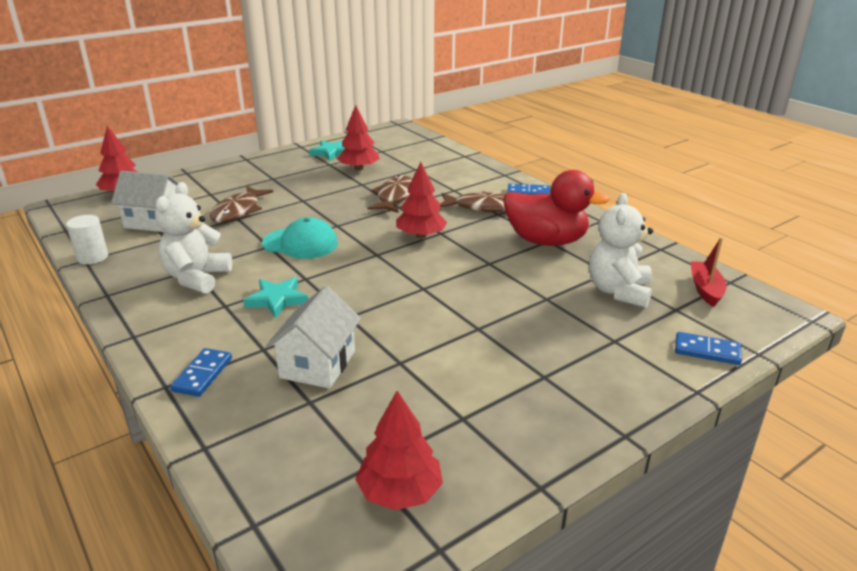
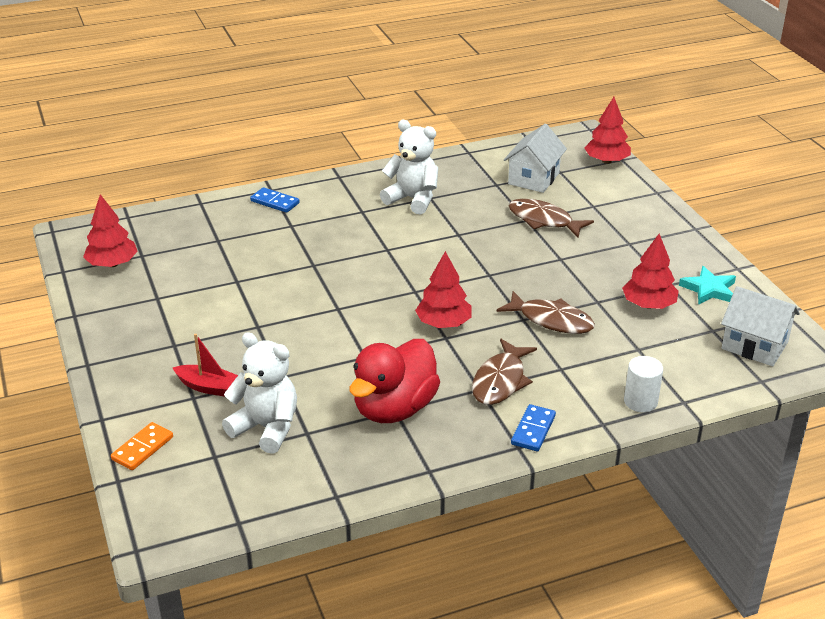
camera: 105 degrees right, 5 degrees up
(92, 257) = (471, 154): white cylinder -> white cylinder (640, 402)
(277, 300) = (357, 234): turquoise star -> none
(300, 243) = (456, 251): turquoise cap -> none
(318, 364) = (257, 246): white house -> white house (754, 345)
(705, 289) = (235, 494): red boat -> red boat (209, 387)
(707, 351) = (142, 448): blue domino -> orange domino

